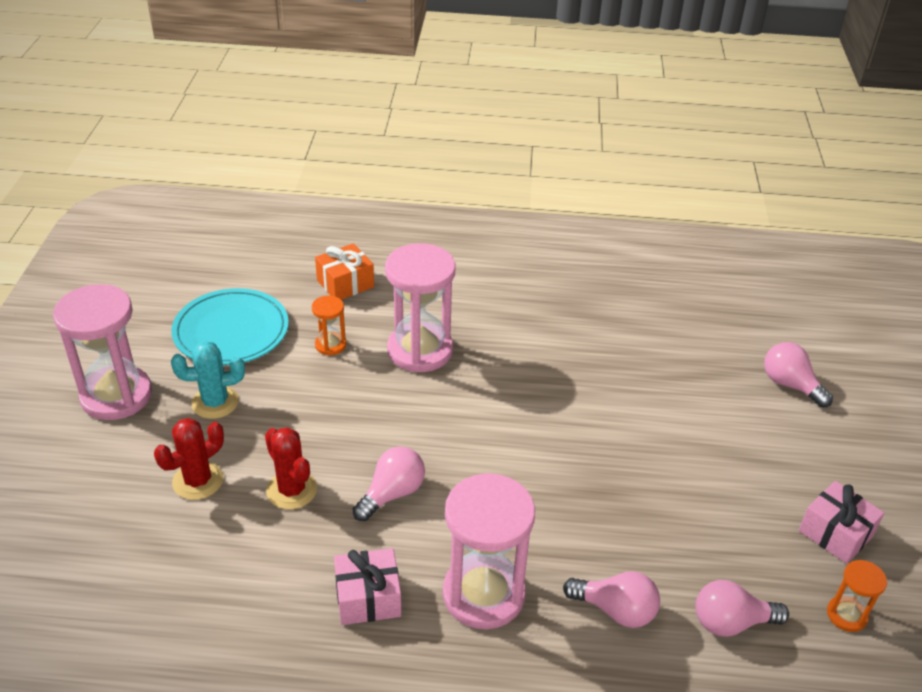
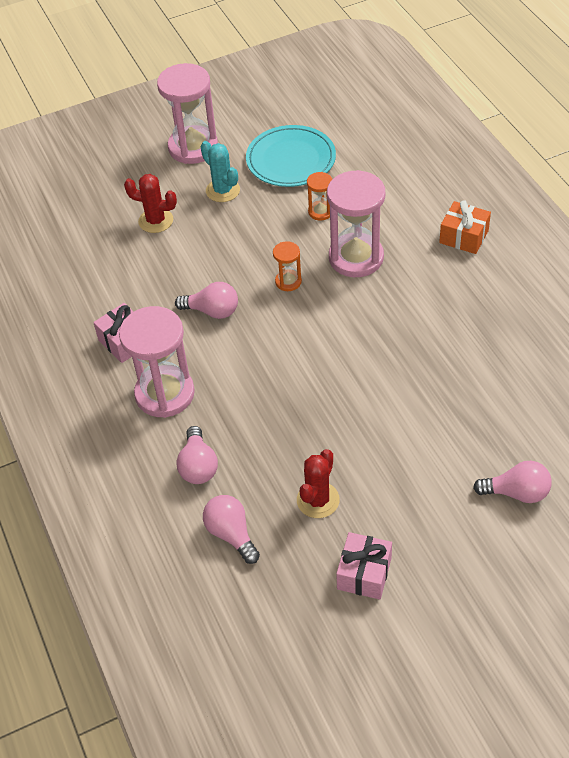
camera: 65 degrees right, 10 degrees up
(291, 490) = (180, 264): red cactus -> red cactus (318, 500)
(345, 283) = (390, 184): orange gift -> orange gift (463, 237)
(790, 385) = (516, 492): pink light bulb -> pink light bulb turned 75 degrees clockwise
(846, 615) = (286, 602): orange hourglass -> orange hourglass (288, 281)

